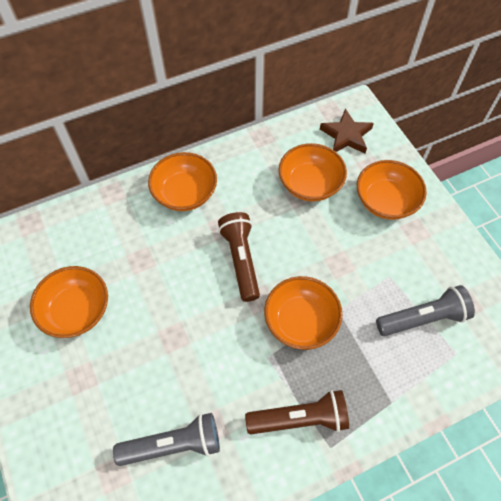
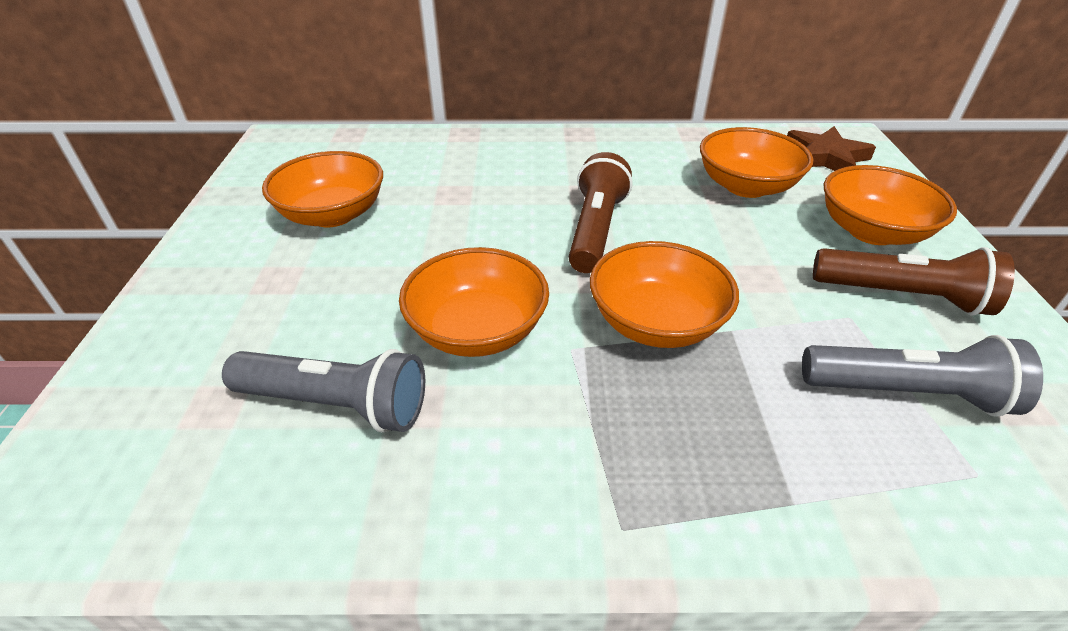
camera: 25 degrees right, 20 degrees down
(185, 193) = (556, 154): orange bowl -> orange bowl (477, 330)
(300, 419) = (583, 455): brown flashlight -> brown flashlight (902, 296)

